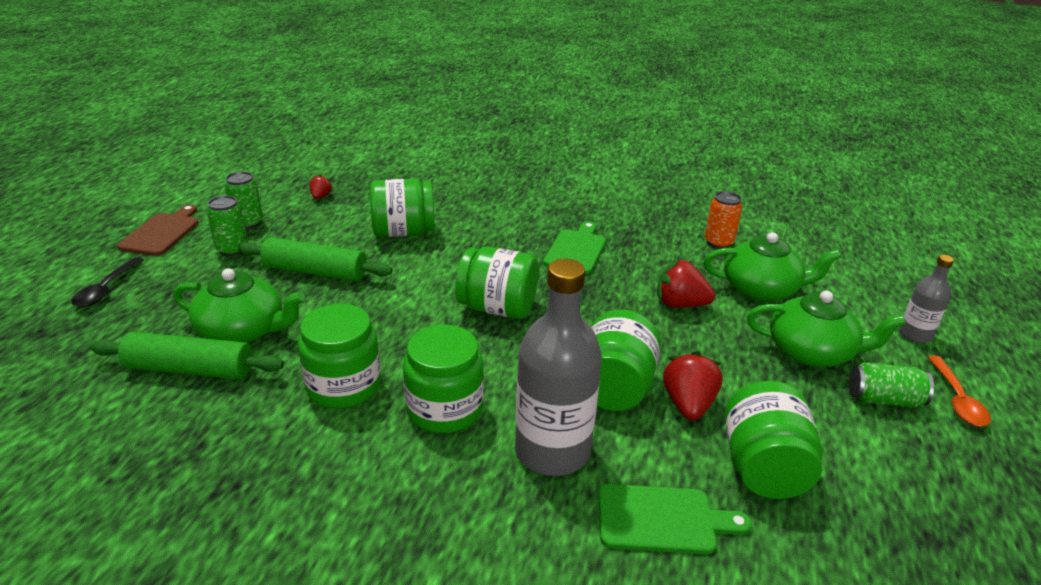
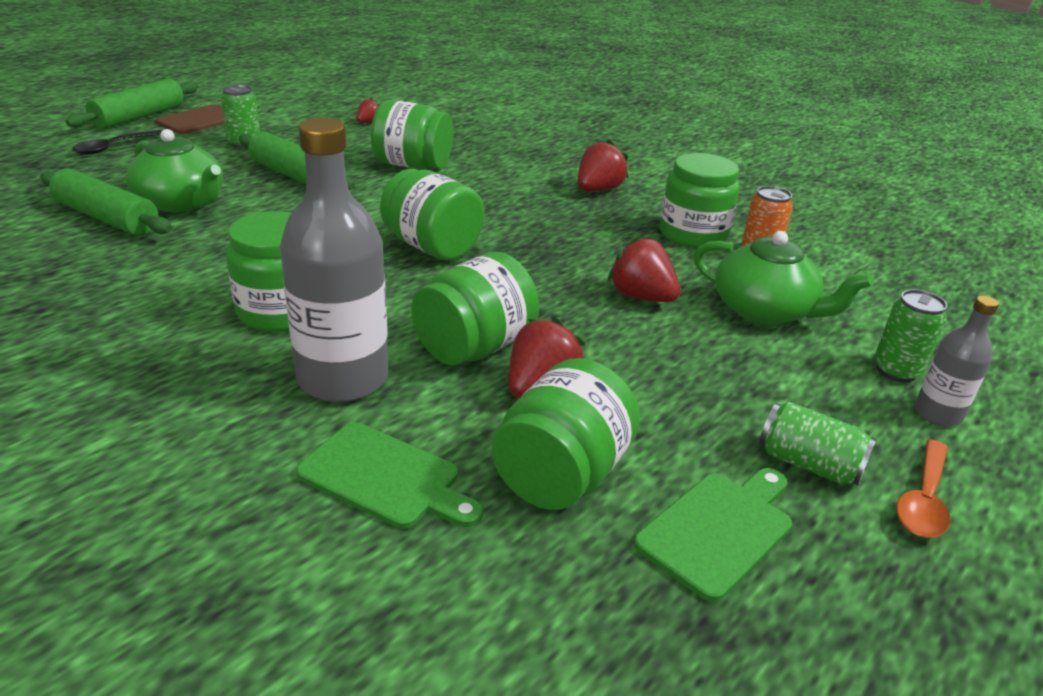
camera: 25 degrees right, 0 degrees up
(92, 246) = (139, 117): none -> green rolling pin
(248, 223) = (281, 128): green can -> green can (896, 371)
(343, 386) = (214, 266): green jar -> green jar (693, 234)
(565, 216) = (598, 190): none -> red strawberry
(576, 250) = (576, 220): green cutting board -> green cutting board (718, 529)
(812, 352) = (761, 387): green teapot -> none

